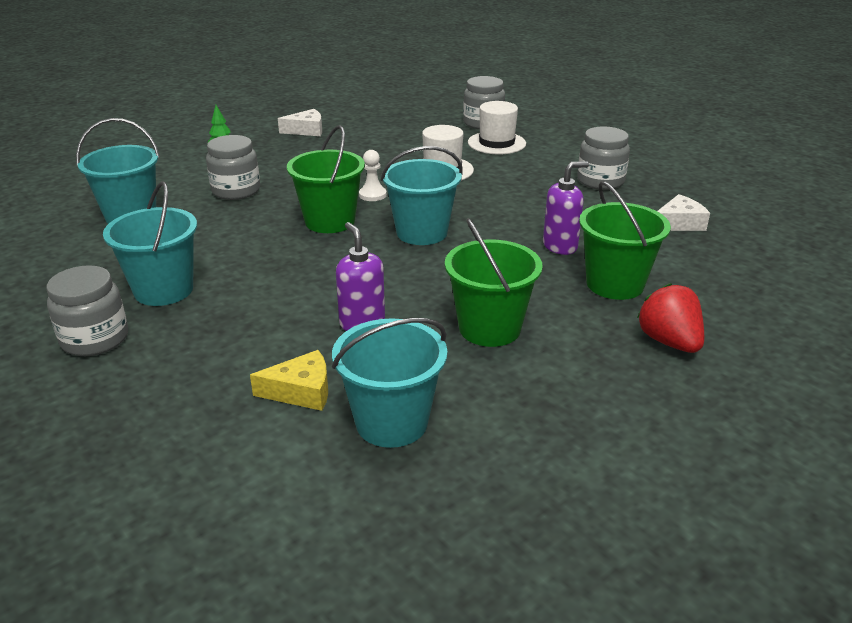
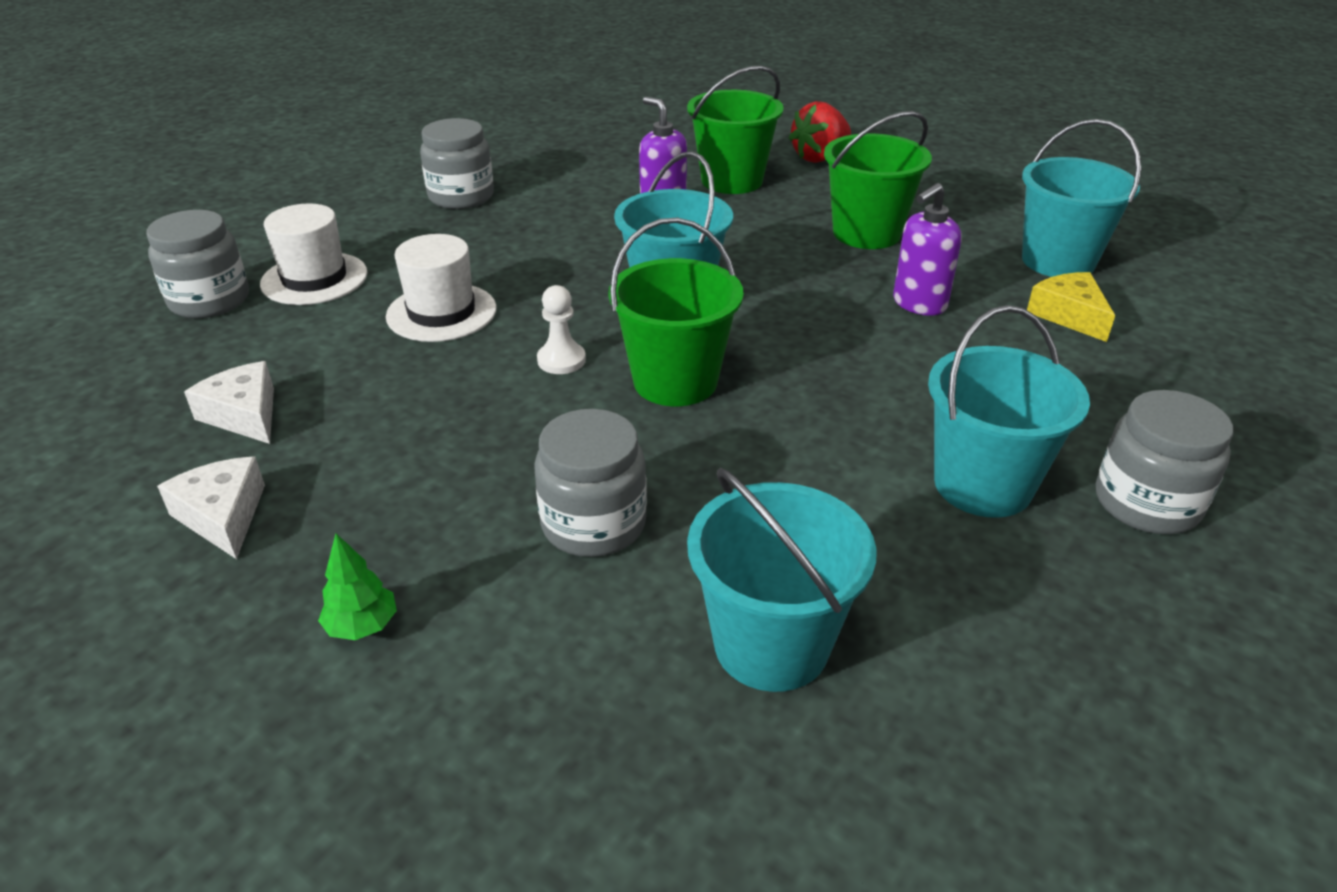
camera: 105 degrees left, 5 degrees up
(679, 223) = (572, 154): white cheese -> white cheese (244, 414)

